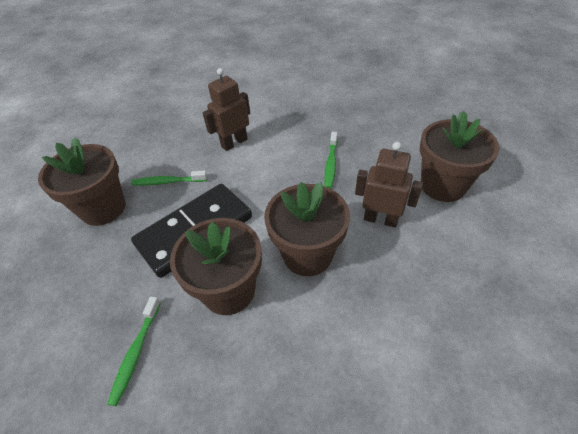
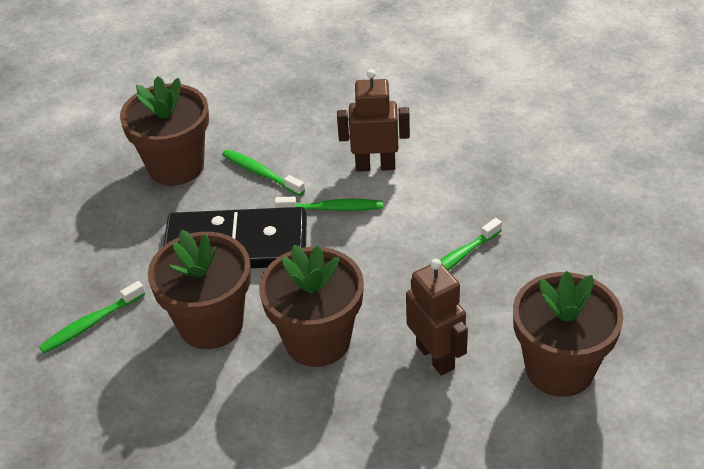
camera: 40 degrees right, 5 degrees down
(233, 177) = (332, 208): none -> green toothbrush

